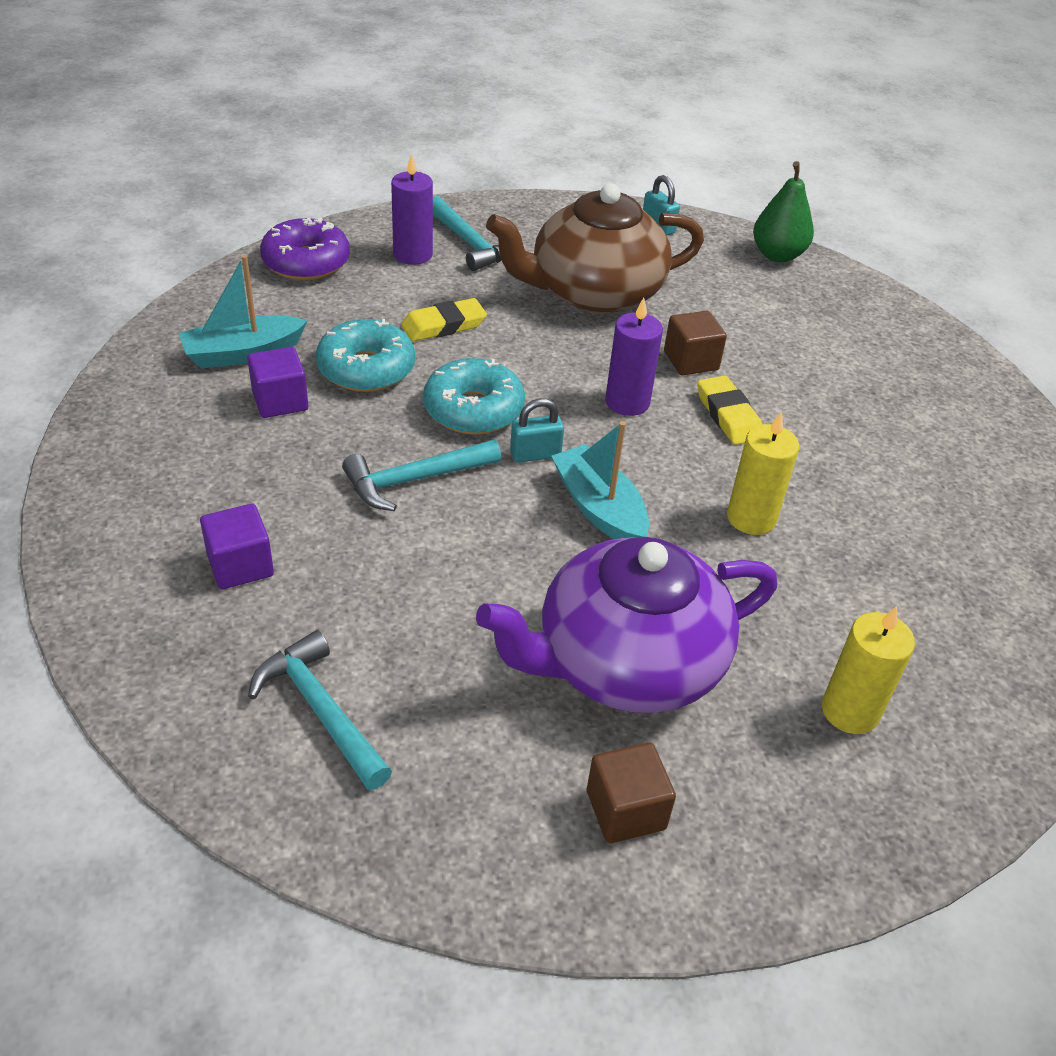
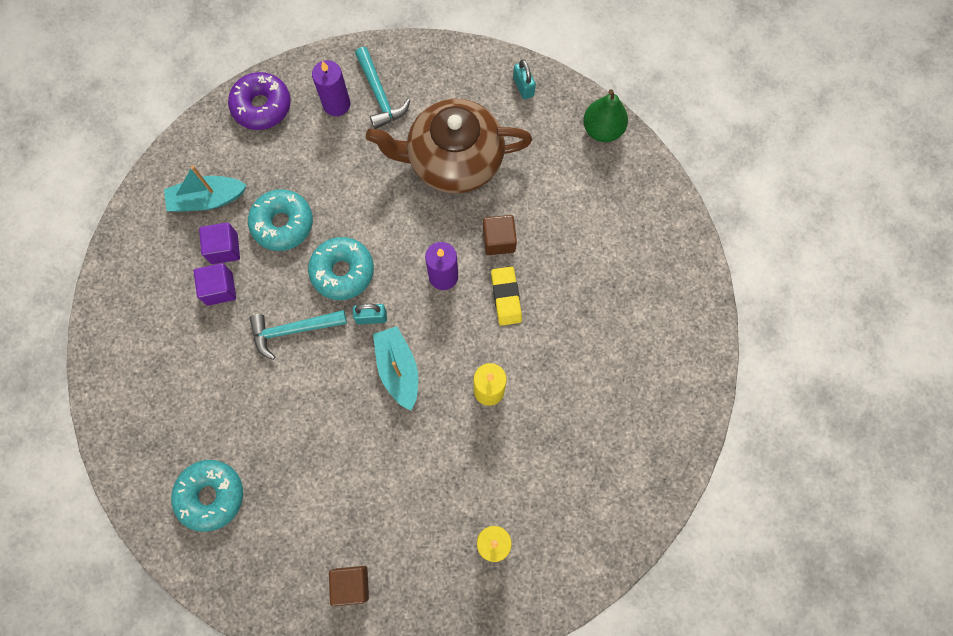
camera: 15 degrees right, 30 degrees up
(240, 565) = (183, 386): purple cube -> purple cube (220, 289)
(321, 710) = (211, 495): turquoise hammer -> turquoise donut
(443, 325) = (341, 185): yellow eraser -> none
(626, 662) = (379, 489): purple teapot -> none

